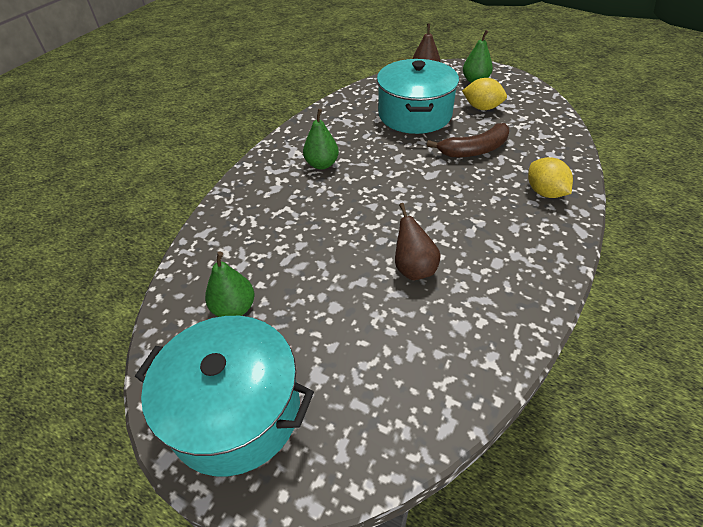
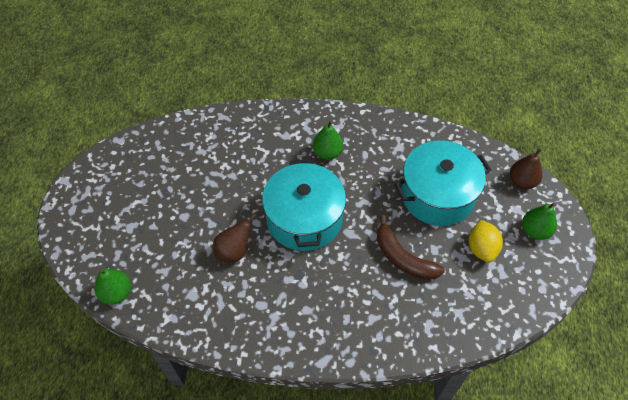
camera: 65 degrees right, 10 degrees up
(234, 308) = (165, 164): green pear -> green pear (116, 293)
(235, 411) = (97, 197): turquoise pot -> turquoise pot (304, 218)
(544, 192) = (364, 326): yellow lemon -> none

